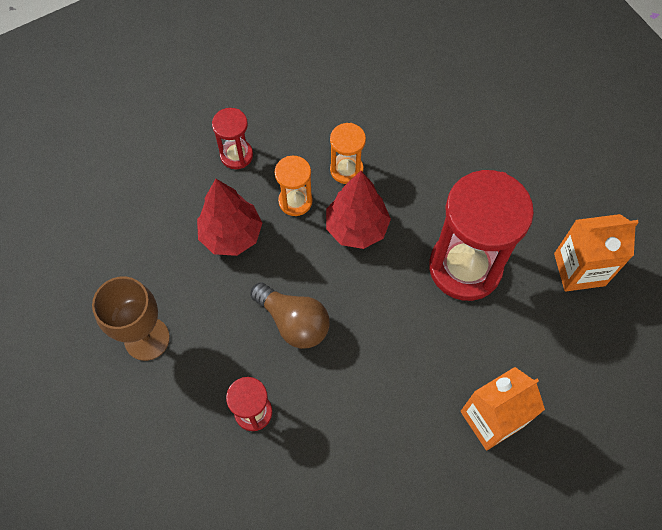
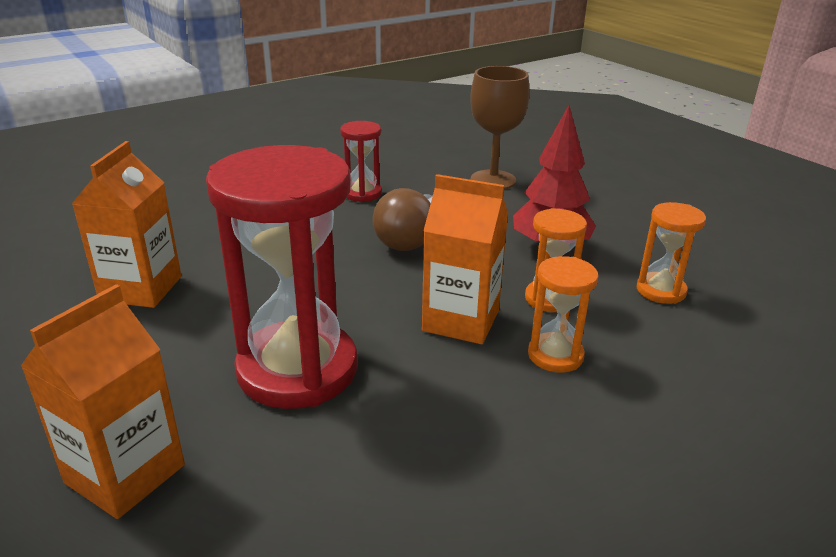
camera: 130 degrees right, 35 degrees down
(236, 155) = (661, 291): red hourglass -> orange hourglass
(293, 322) = (409, 239): brown light bulb -> brown light bulb turned 60 degrees counterclockwise
(357, 228) = (461, 320): red tree -> orange carton

